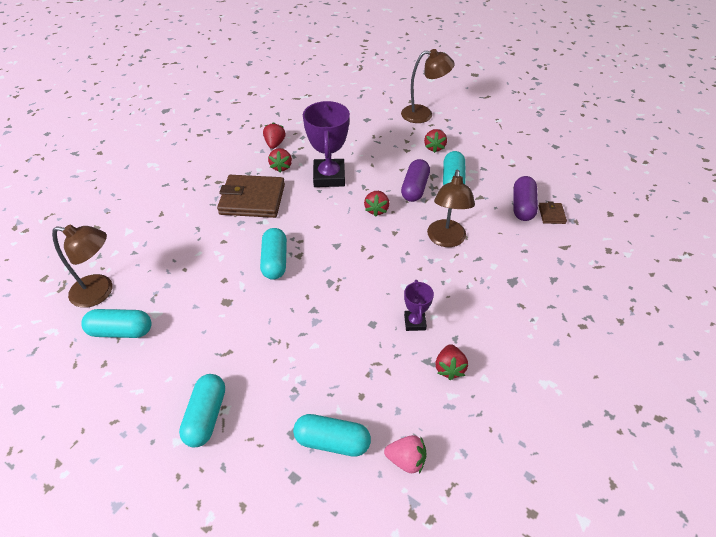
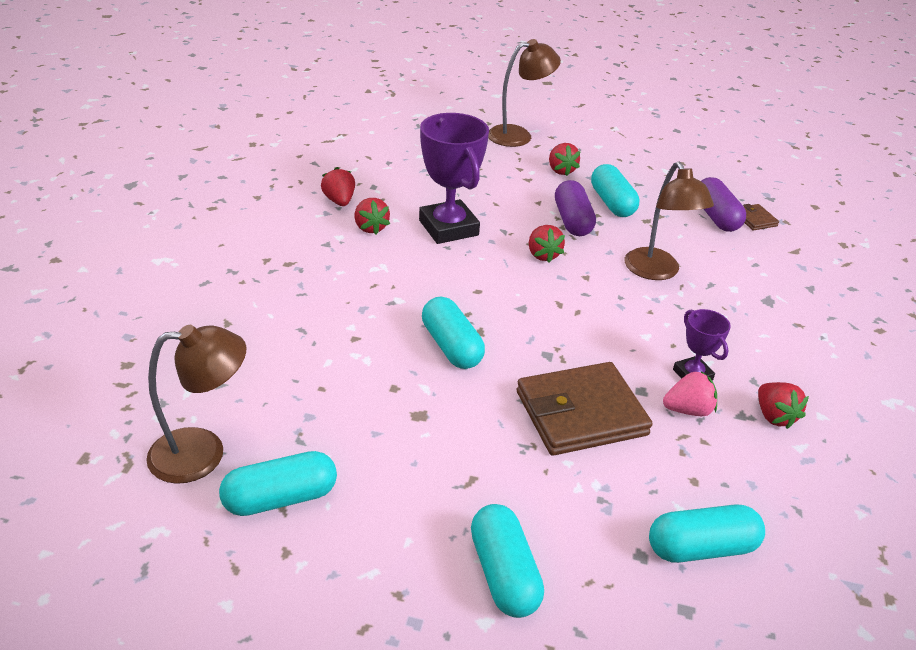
camera: 25 degrees left, 10 degrees down
(252, 199) = (358, 276): brown wallet -> brown wallet (581, 413)
(406, 460) = (807, 538): pink strawberry -> pink strawberry (688, 410)

